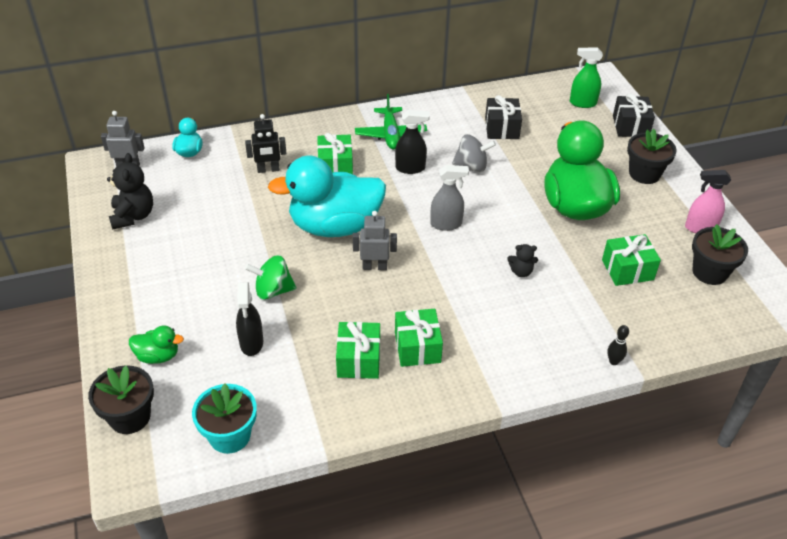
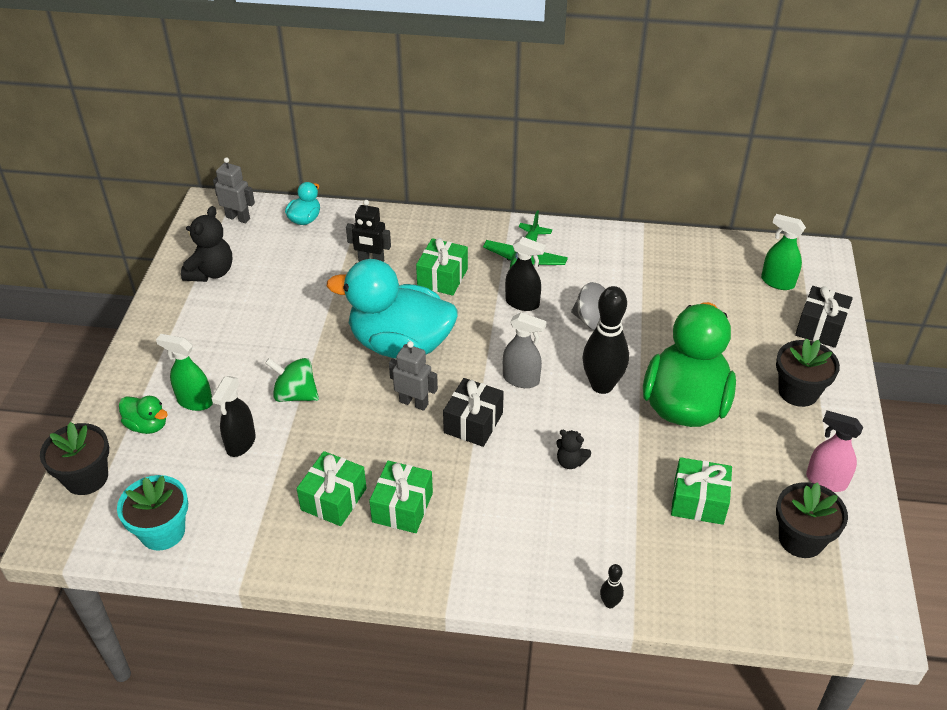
camera: 25 degrees right, 0 degrees up
(188, 323) = (194, 401): none -> green spray bottle
(502, 128) = (657, 286): black gift -> black gift (473, 423)
(508, 210) = (602, 385): none -> black bowling pin

